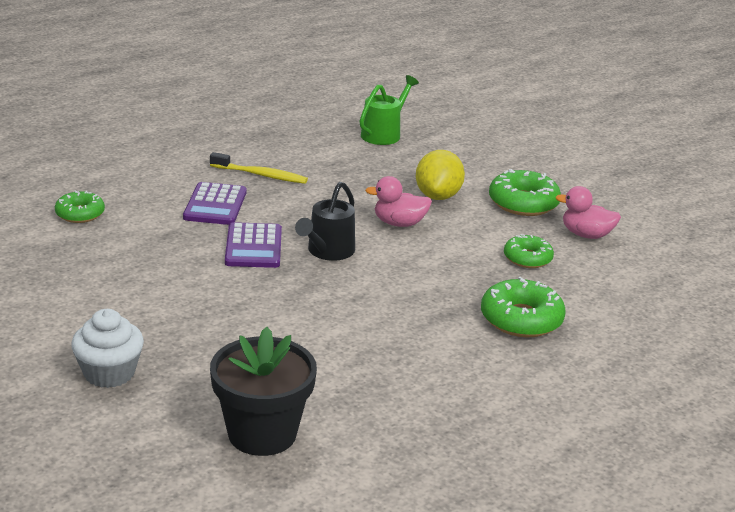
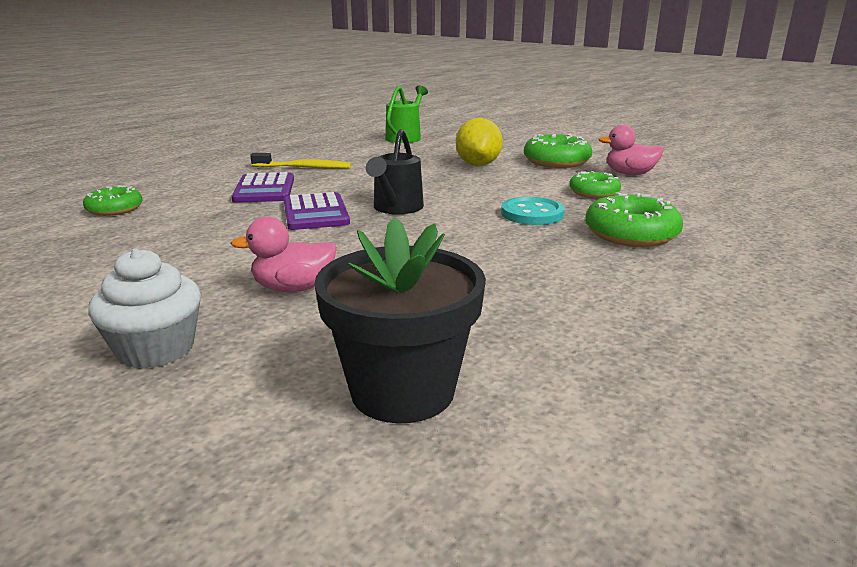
camera: 10 degrees left, 5 degrees down
(399, 223) = (455, 183): pink duck -> pink duck (293, 288)
(449, 279) = (532, 214): none -> turquoise button

